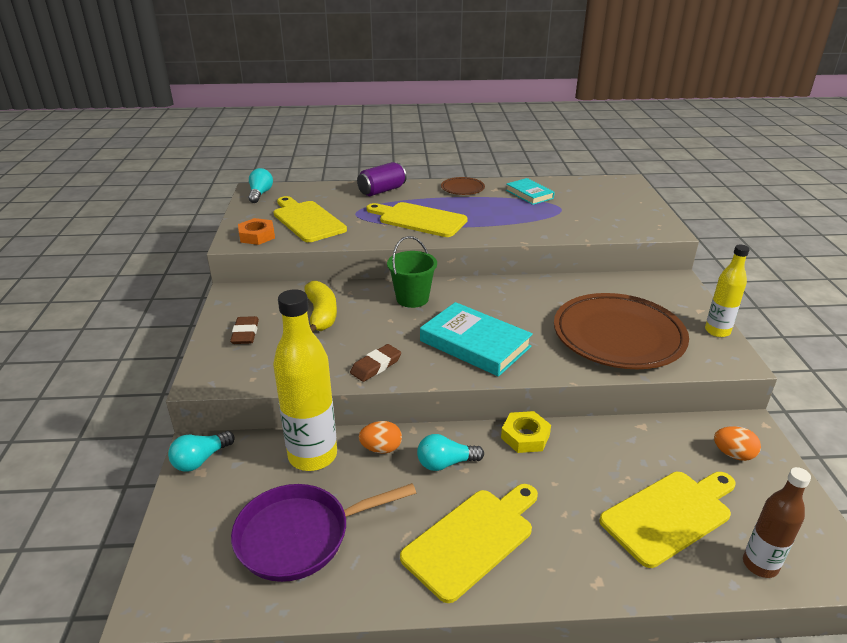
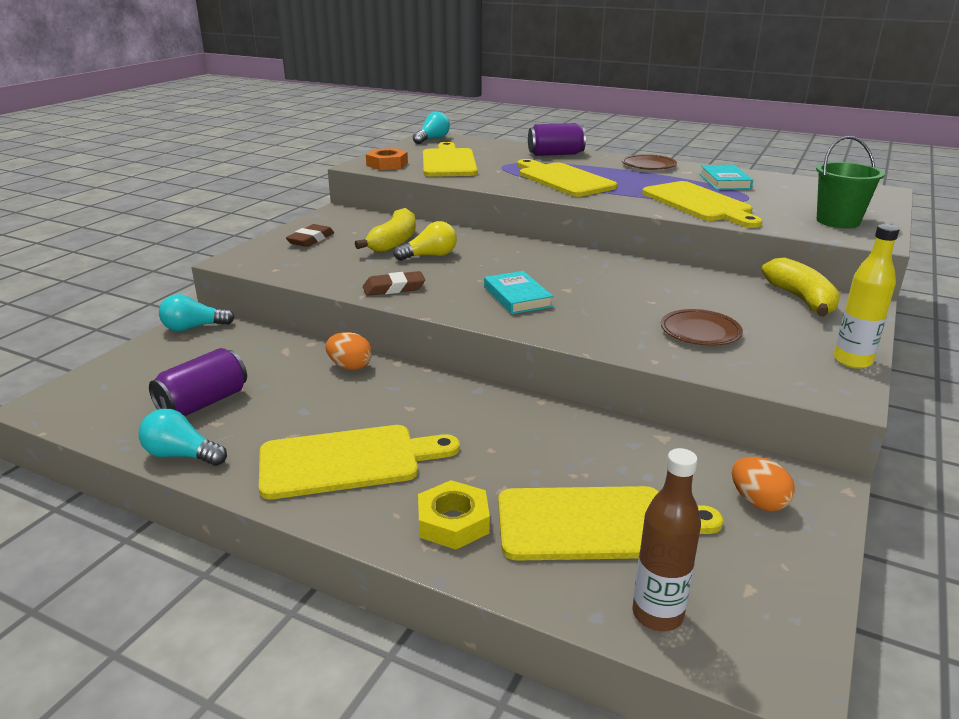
camera: 30 degrees right, 5 degrees down
(300, 536) = (203, 403): purple pan -> purple can
(312, 456) = (284, 353): yellow bottle -> none
(366, 321) = (429, 256): none -> yellow light bulb
(412, 298) = (499, 250): green bucket -> green bucket (838, 221)
(446, 463) = (397, 396): turquoise light bulb -> turquoise light bulb (182, 455)
(475, 344) = (517, 297): turquoise book -> turquoise book, size x0.59
(525, 436) = (507, 402): yellow nut -> yellow nut (453, 522)
(537, 223) = (699, 204): none -> yellow cutting board
(618, 336) = (700, 332): brown plate -> brown plate, size x0.45
(645, 286) = (801, 299): none -> yellow banana

